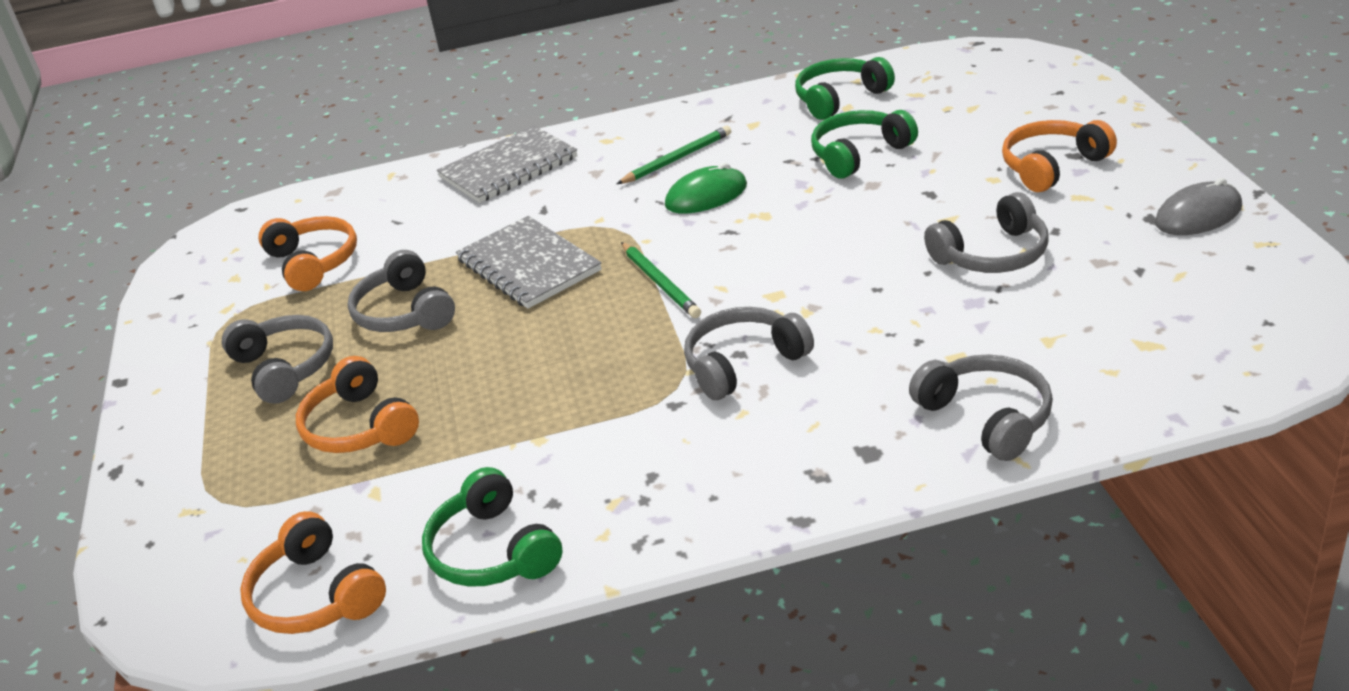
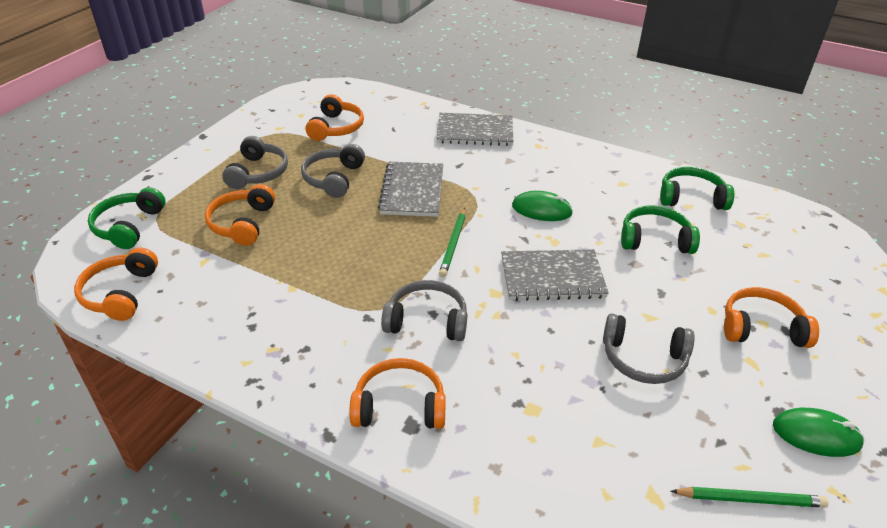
camera: 35 degrees right, 5 degrees up
(493, 551) = (199, 330): green headphones -> green headphones (129, 226)
(677, 159) = (556, 178): green pencil -> green pencil (750, 499)
(810, 246) = (552, 277): none -> grey notebook
(832, 446) = (399, 406): none -> orange headphones
(986, 417) = (496, 460): grey headphones -> none
(1198, 215) = (816, 435): grey mouse -> green mouse

